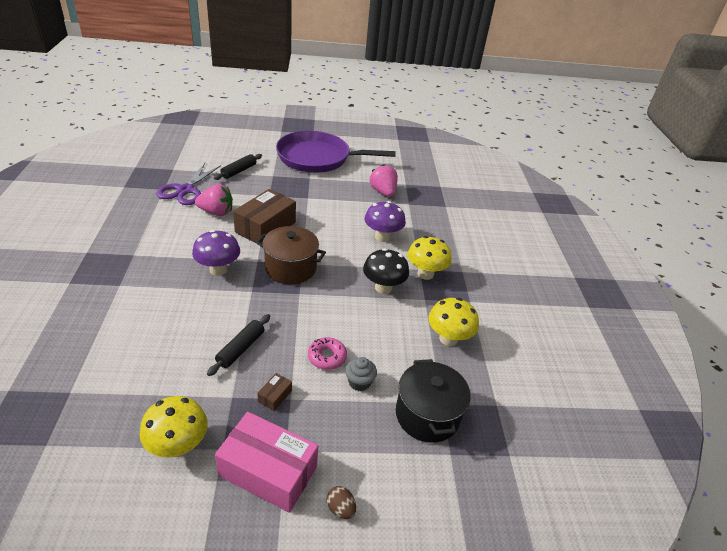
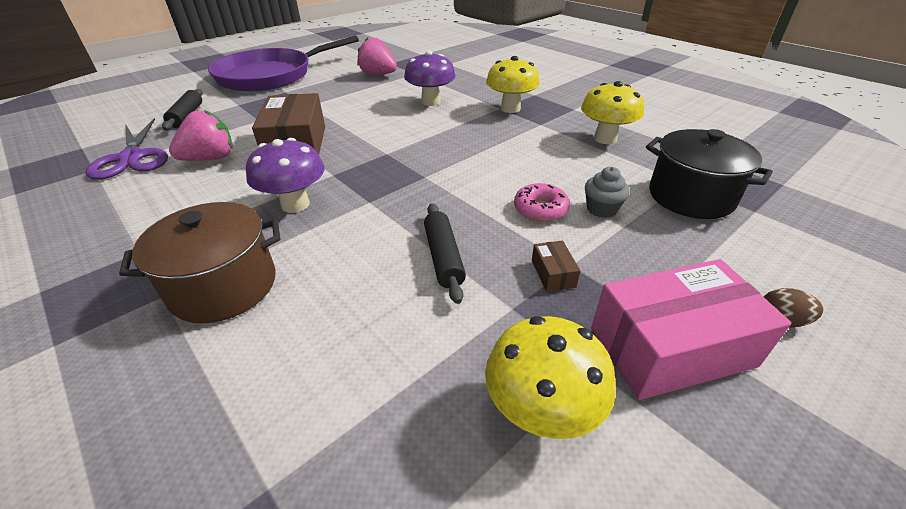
camera: 35 degrees left, 0 degrees up
(290, 268) = (381, 162): brown pot -> brown pot (224, 286)
(383, 288) = (494, 133): black mushroom -> none

